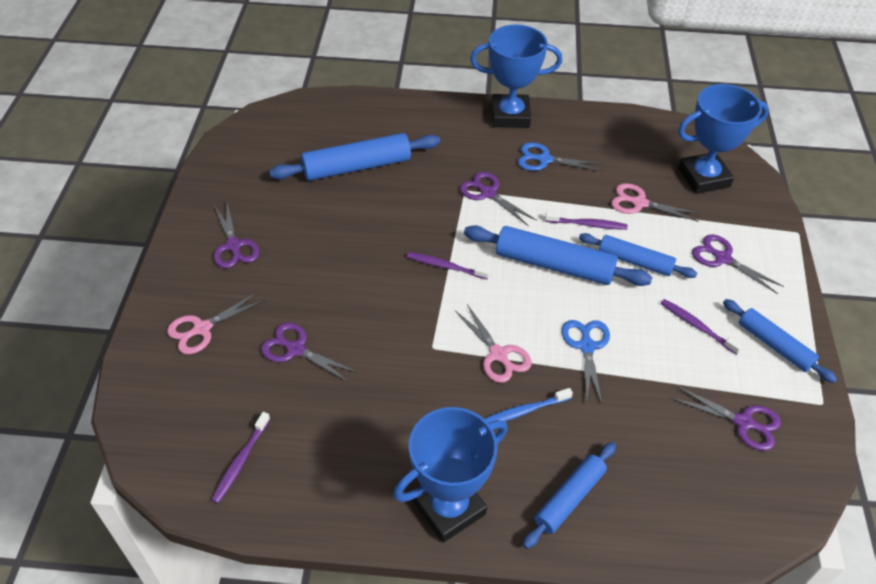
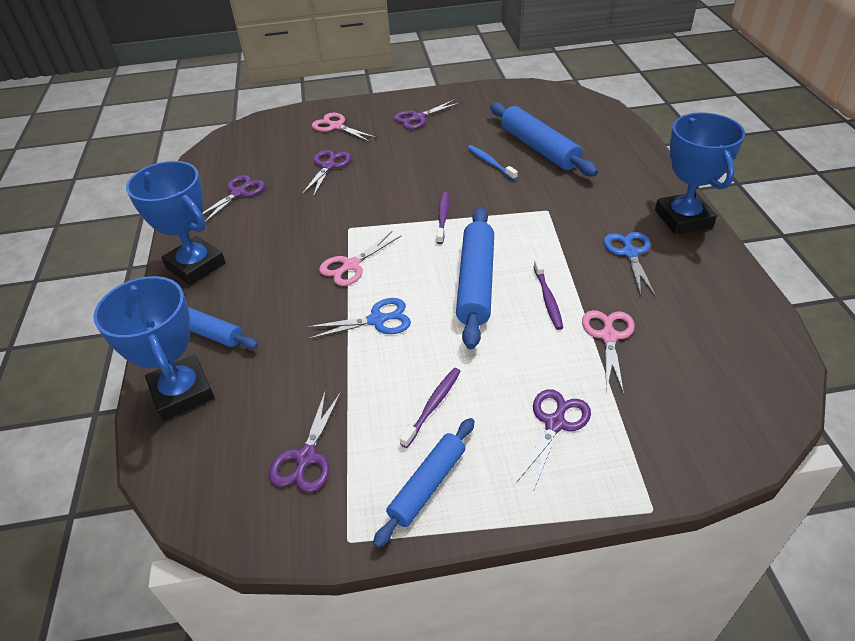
camera: 80 degrees right, 5 degrees down
(241, 461) = (229, 168): purple toothbrush -> none
(488, 193) = (552, 225): purple scissors -> purple scissors (238, 193)
(524, 411) = (292, 291): blue toothbrush -> blue toothbrush (490, 163)
(635, 261) = (510, 343): blue rolling pin -> none
(703, 177) = (698, 394): blue trophy -> blue trophy (182, 392)

